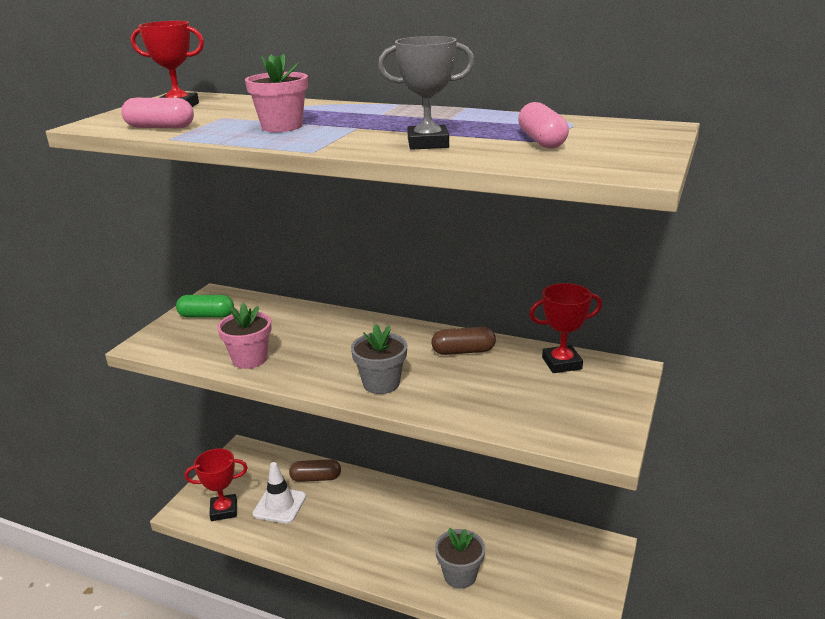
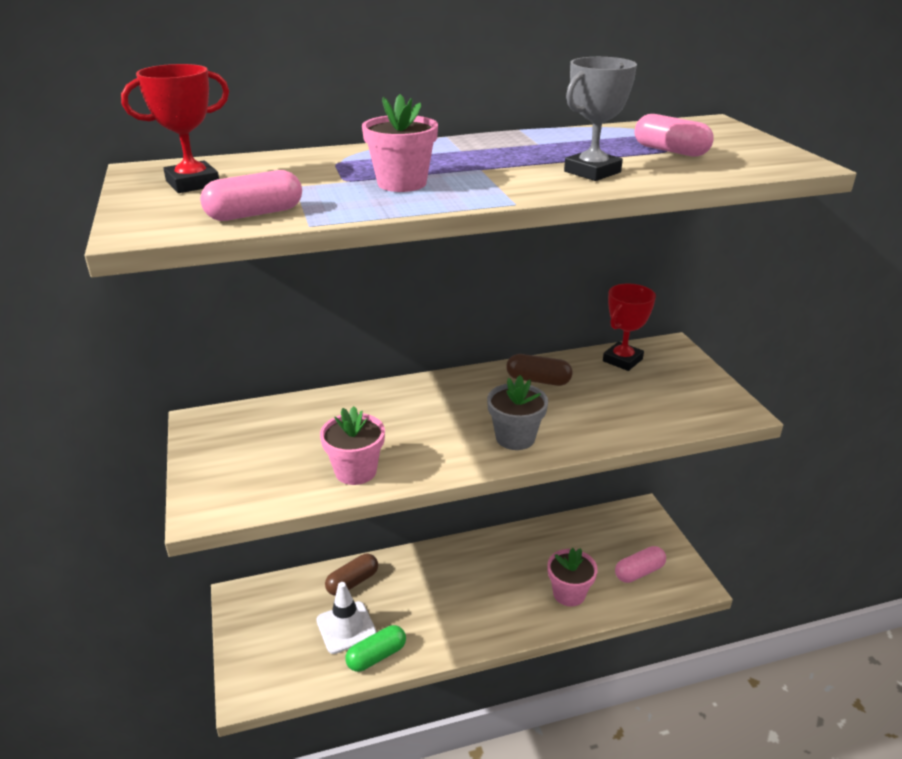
camera: 40 degrees left, 5 degrees up
(207, 316) = (230, 447): green capsule -> green capsule (376, 656)
(224, 510) = (292, 666): red trophy -> none
(460, 575) = (569, 593): grey flower pot -> pink flower pot
(463, 351) = (538, 380): brown capsule -> brown capsule turned 60 degrees clockwise
(542, 595) = (639, 572): none -> pink capsule

